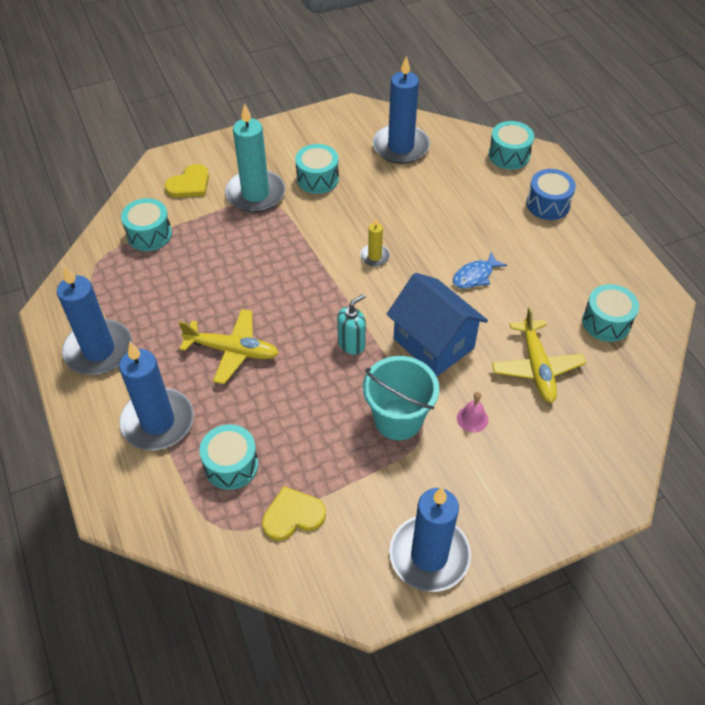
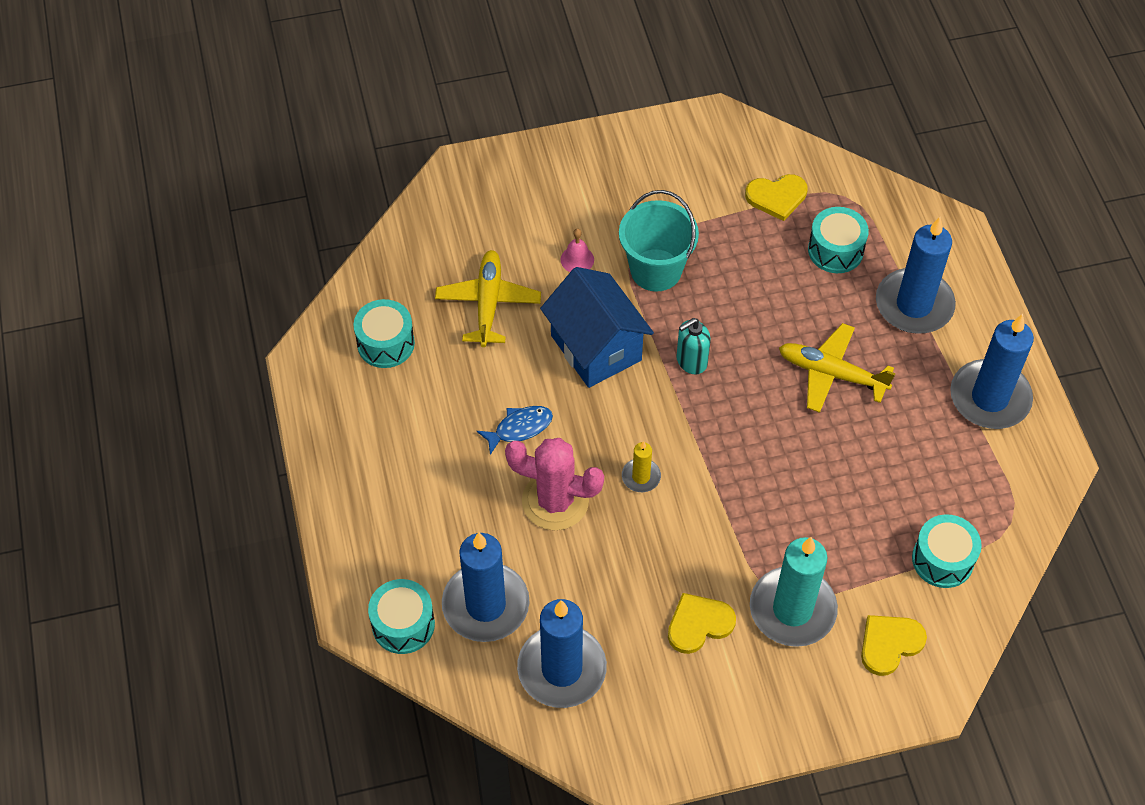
camera: 170 degrees left, 5 degrees up
(317, 179) = (699, 624): turquoise drum -> yellow heart
(429, 555) = (654, 147): blue candle -> blue candle (485, 605)
(433, 233) = (555, 501): none -> pink cactus
(548, 204) = (383, 525): blue drum -> none

